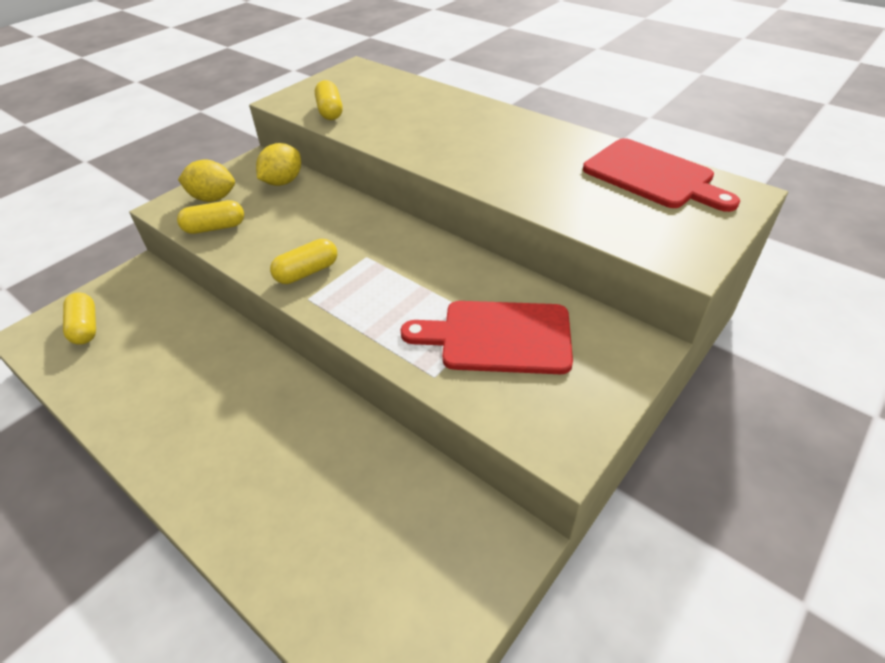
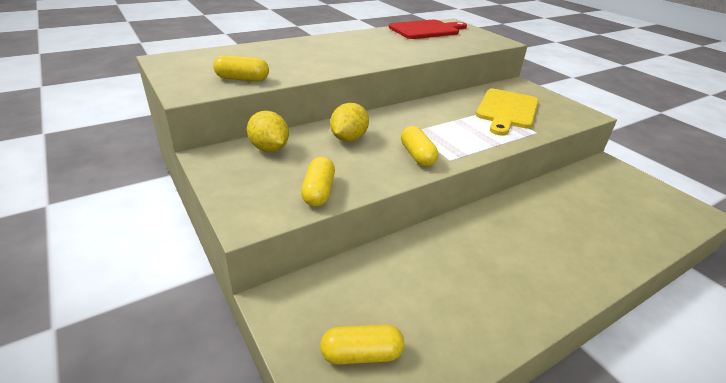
camera: 75 degrees left, 10 degrees down
(213, 198) = (260, 188): yellow lemon -> yellow lemon (348, 138)
(498, 337) = (507, 110): red cutting board -> yellow cutting board

